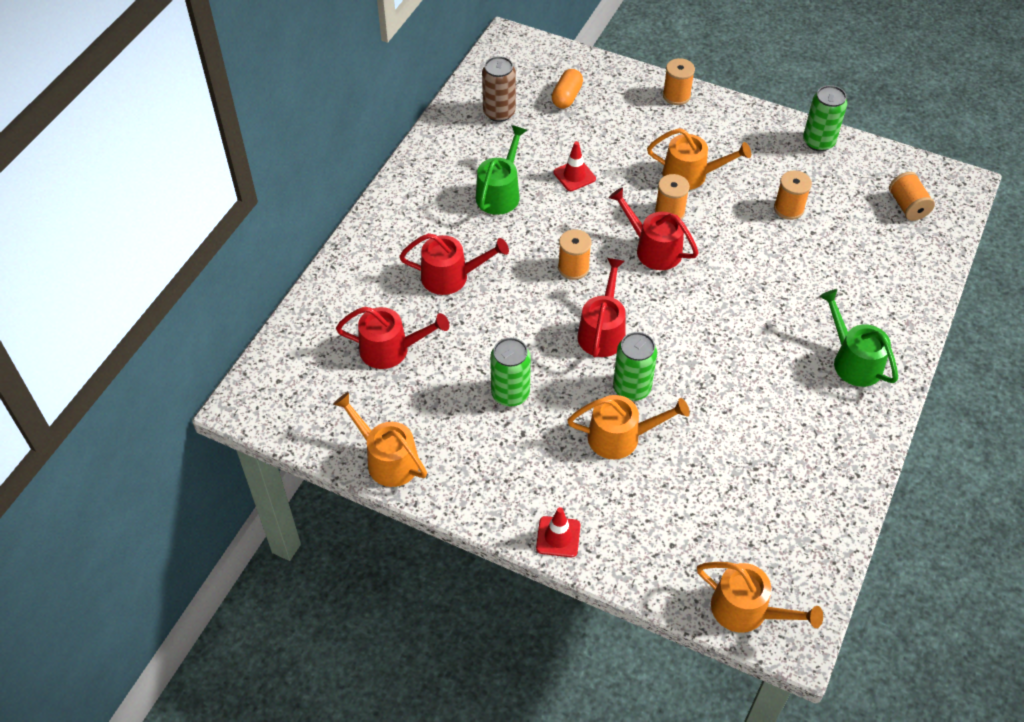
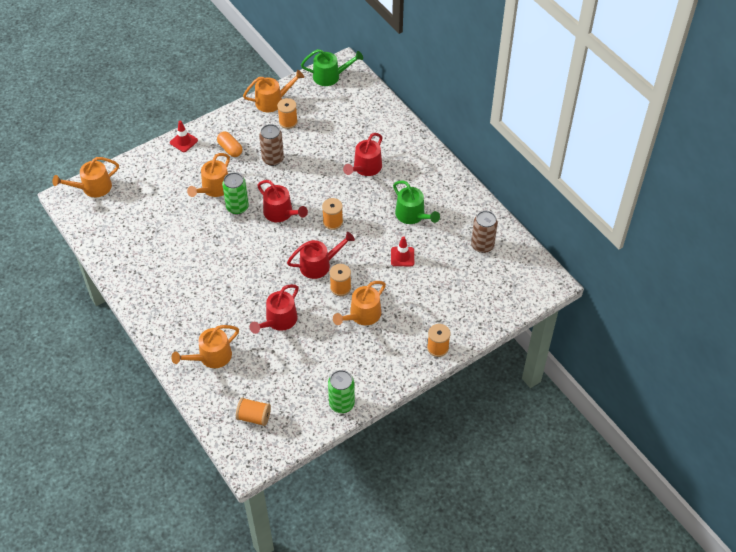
camera: 120 degrees right, 0 degrees up
(391, 349) = (335, 126): red watering can -> red watering can (278, 320)
(510, 393) = (273, 159): green can -> brown can
(567, 97) = (475, 287): orange capsule -> orange capsule (230, 149)
(788, 208) = (299, 350): orange spool -> orange spool (288, 122)
(853, 361) = (175, 312): green watering can -> green watering can (330, 76)
(876, 286) = (211, 357): none -> orange watering can

